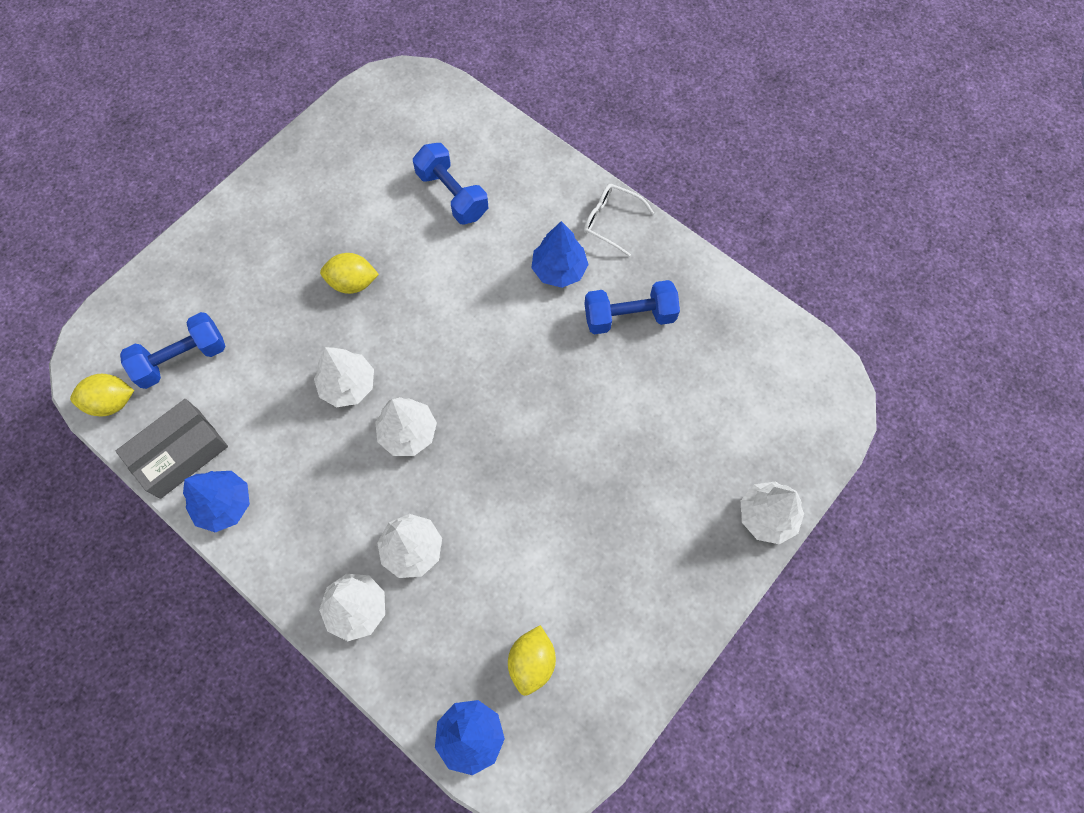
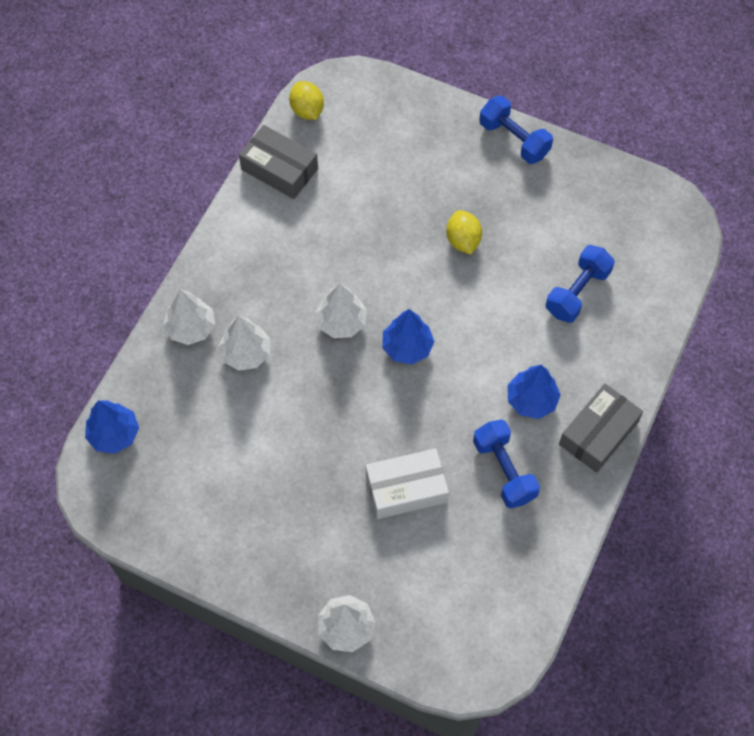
camera: 75 degrees right, 5 degrees down
(182, 358) = (356, 143): blue dumbbell -> blue dumbbell (514, 139)
(224, 504) = (247, 212): blue tree -> blue tree (407, 347)
(348, 385) = (369, 266): white tree -> none
(532, 662) = (178, 464): yellow lemon -> none
(611, 221) = (598, 433): white glasses -> grey box
(625, 416) = (406, 488): none -> white box

